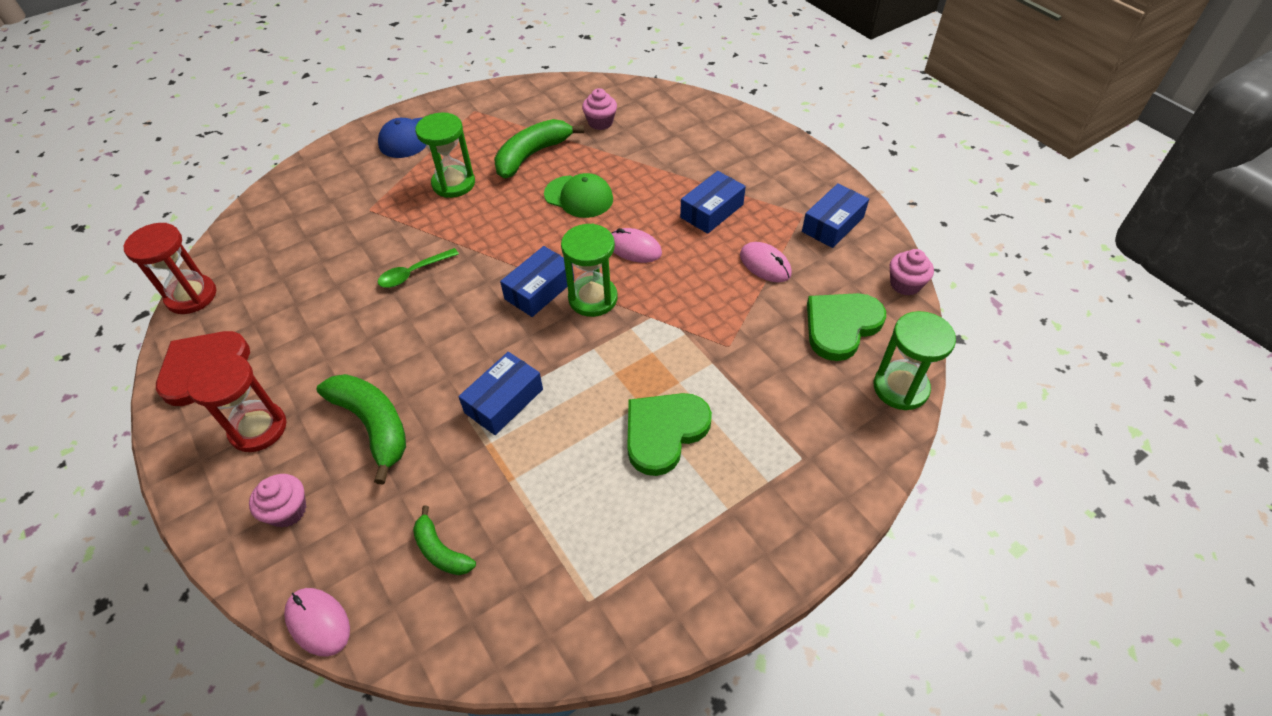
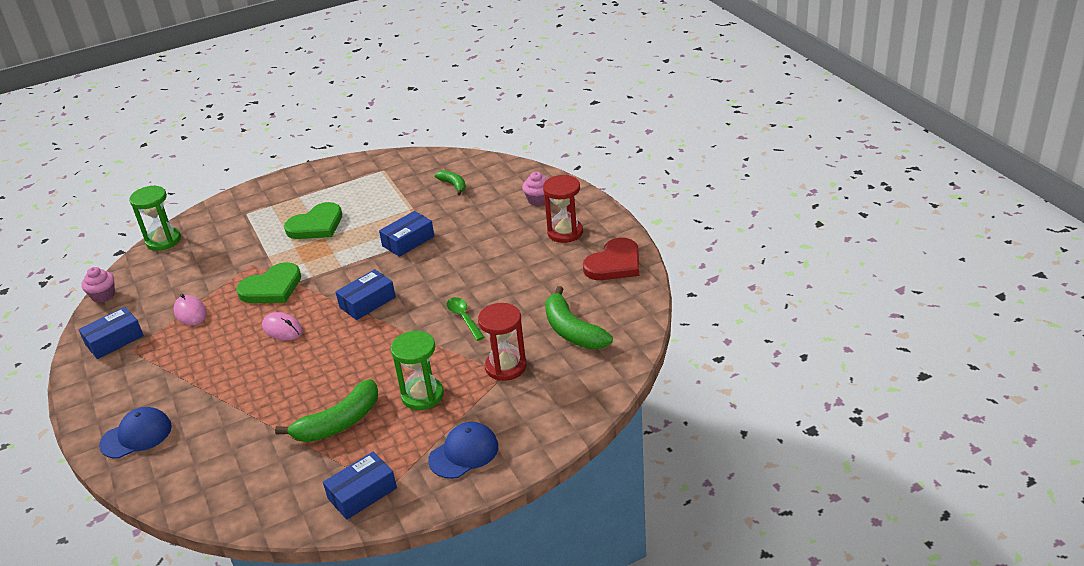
camera: 170 degrees left, 15 degrees down
(191, 296) = (643, 308): red hourglass -> red hourglass (506, 367)
(318, 622) = (515, 165): pink mouse -> none
(373, 425) = (491, 232): green banana -> green banana (572, 331)
(413, 273) = (464, 318): green spoon -> green spoon turned 90 degrees counterclockwise
(579, 197) = (309, 375): green cap -> none
(593, 298) = (330, 295): green hourglass -> none
(600, 122) = (254, 460): pink cupcake -> none
(711, 211) = (202, 356): blue box -> blue box (362, 493)
(725, 134) = (136, 435): none -> blue cap
(841, 326) = (170, 272): green heart -> green heart (272, 288)

